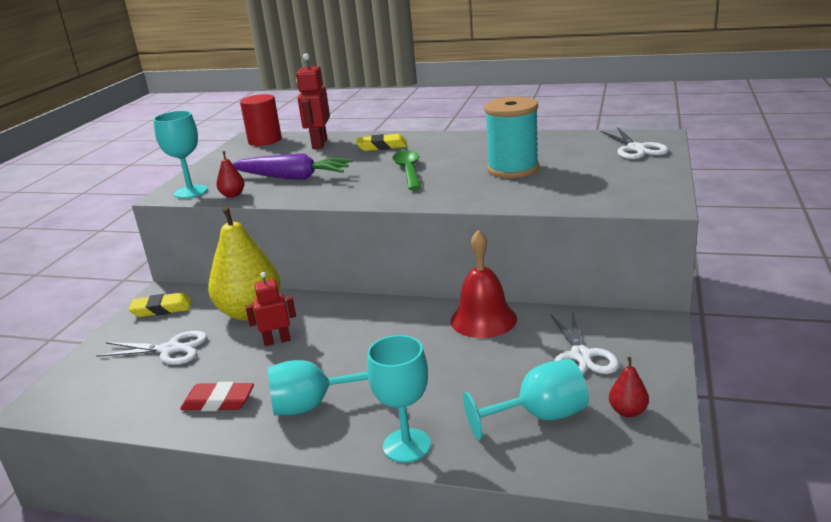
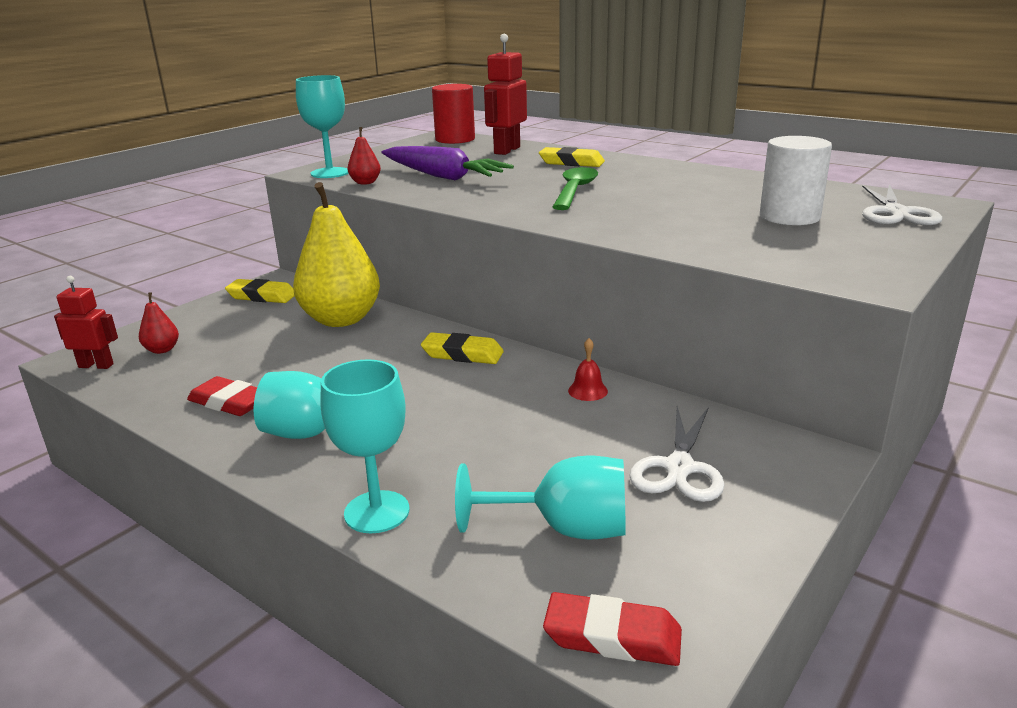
camera: 20 degrees right, 0 degrees up
(170, 349) = (234, 337): white scissors -> none
(277, 341) = (341, 355): red robot -> red robot (96, 365)
(372, 316) = (462, 354): none -> yellow eraser
(483, 319) = (587, 390): red bell -> red bell, size x0.44
(513, 169) = (703, 209): turquoise spool -> none
(574, 164) = (789, 217): none -> white cylinder
(617, 471) = (612, 637): none -> red eraser
(628, 411) = (689, 560): red pear -> red pear (162, 350)

